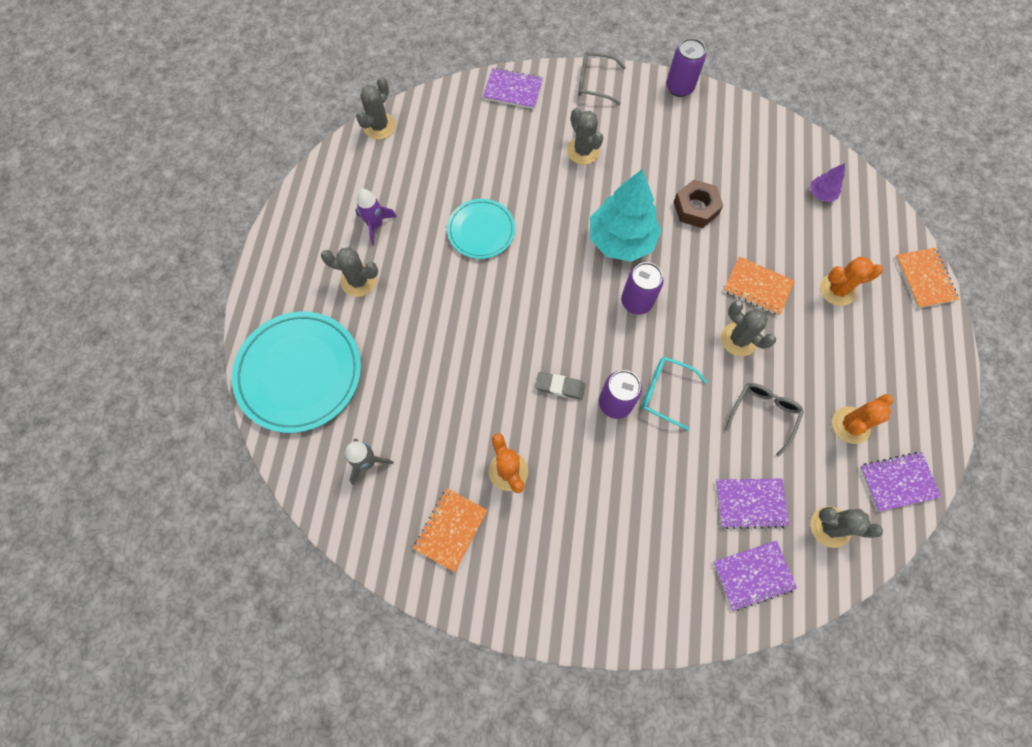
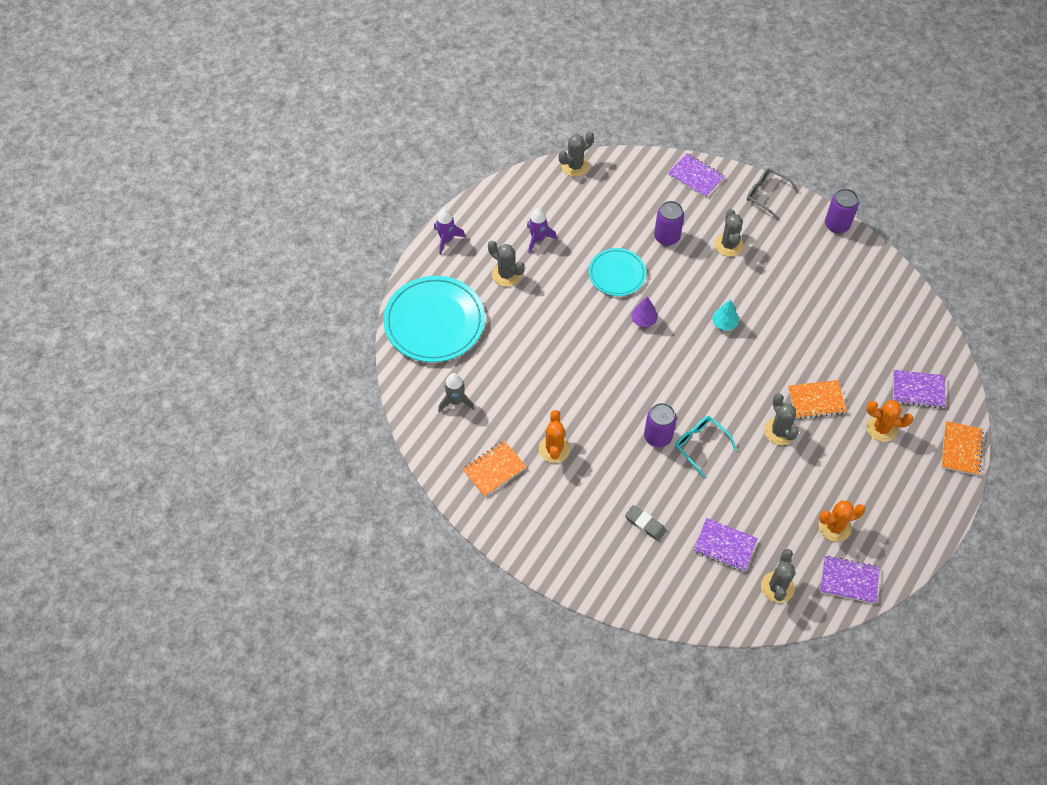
camera: 25 degrees right, 10 degrees down
(271, 267) = (446, 239): none -> purple rocket
(560, 387) = (621, 408): grey eraser -> grey eraser (645, 524)
(621, 240) = (724, 323): turquoise tree -> turquoise tree, size x0.44
(636, 301) = (712, 372): purple can -> purple can (666, 237)
(696, 208) = (798, 323): brown nut -> none
(753, 575) = (700, 592): purple notebook -> purple notebook (918, 390)
(757, 287) = (816, 400): orange notebook -> orange notebook turned 60 degrees counterclockwise
(763, 414) = (769, 491): grey glasses -> none
(821, 194) = (911, 352): purple tree -> purple tree (643, 320)
(830, 527) = (777, 587): grey cactus -> grey cactus turned 60 degrees clockwise

